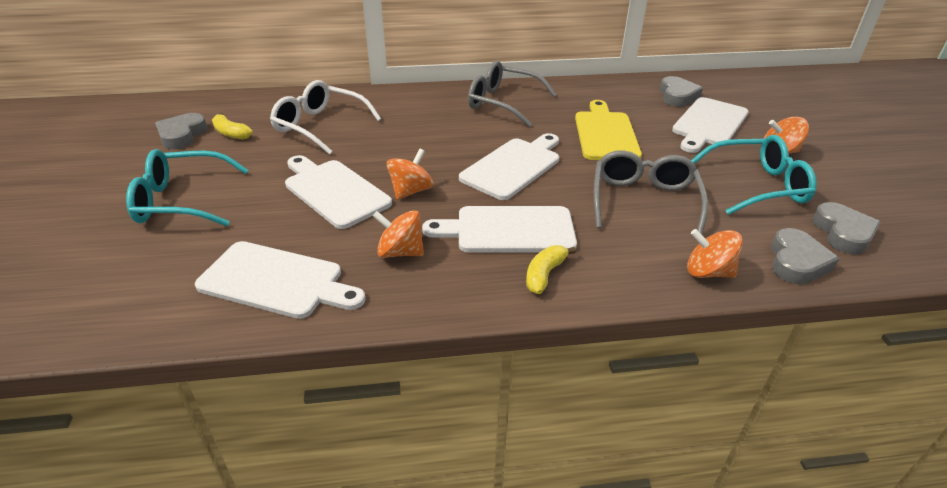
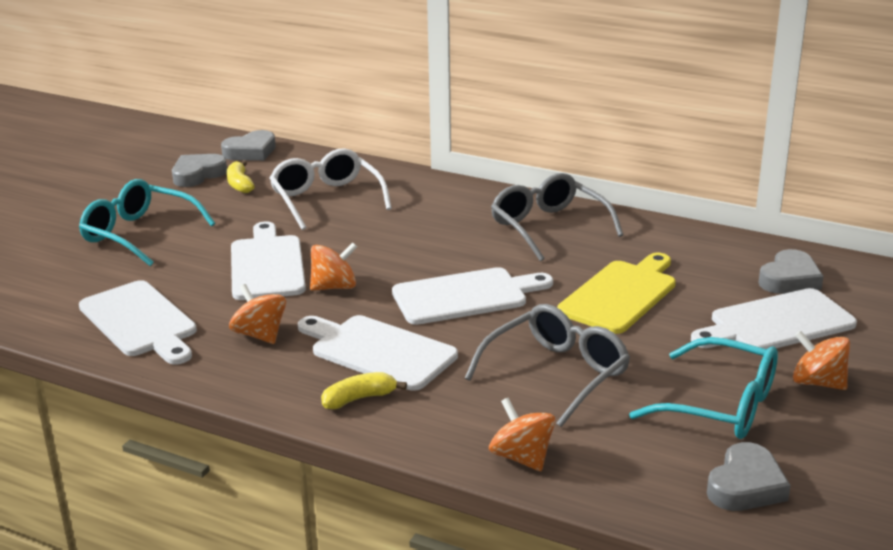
camera: 35 degrees right, 10 degrees down
(796, 262) = (636, 487): grey heart -> grey heart (251, 152)

